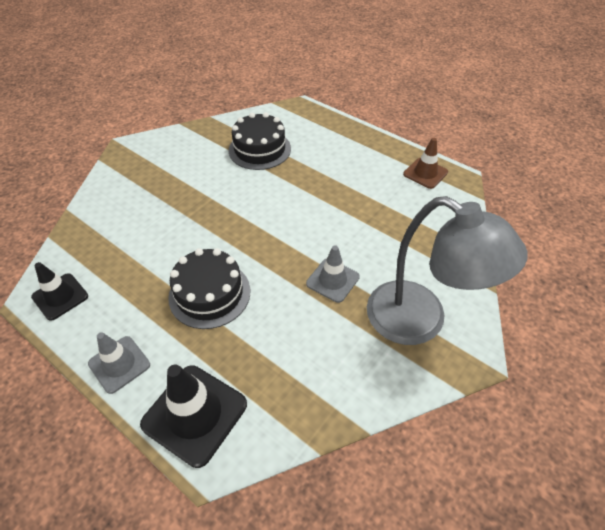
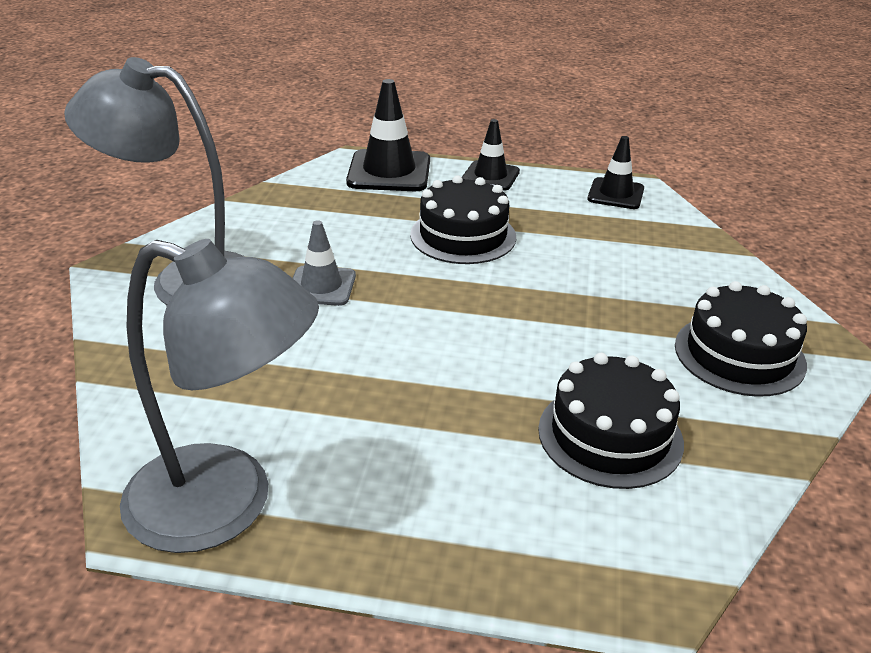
camera: 150 degrees right, 15 degrees down
(119, 364) = (490, 176): grey traffic cone -> black traffic cone
(164, 161) = (739, 354): none -> black cake
(425, 173) = (226, 505): brown traffic cone -> grey lamp

